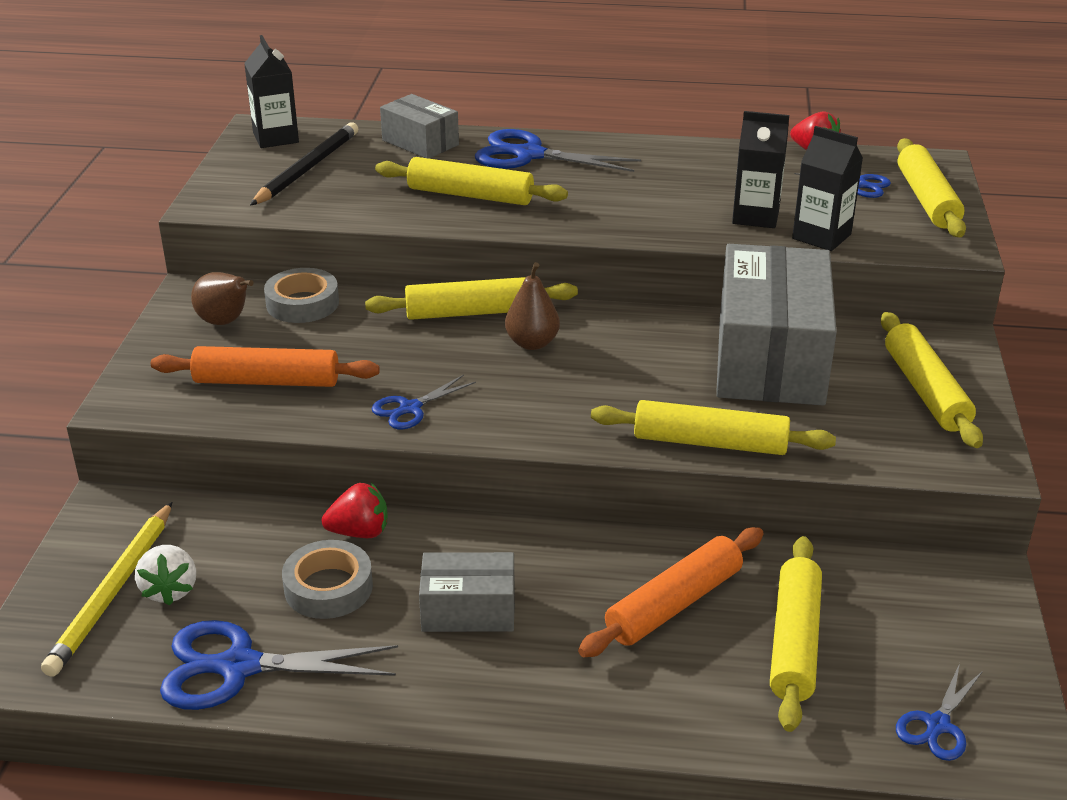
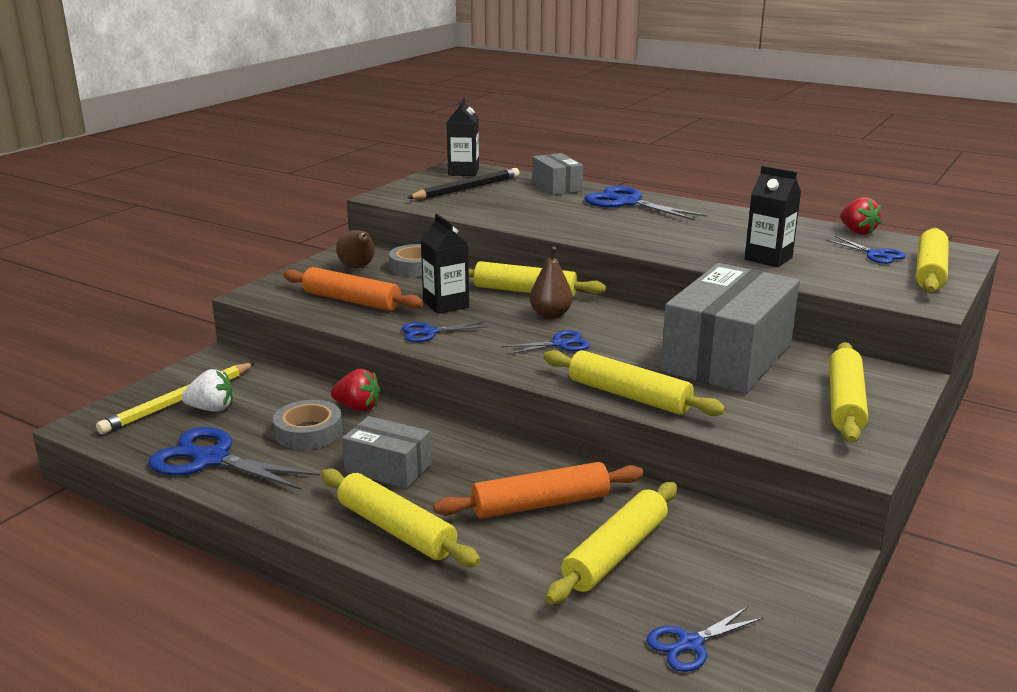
camera: 25 degrees right, 10 degrees down
(170, 590) = (211, 409): white strawberry -> white strawberry turned 105 degrees counterclockwise
(470, 195) = (562, 216): yellow rolling pin -> yellow rolling pin (396, 529)
(578, 386) = (560, 344): none -> blue scissors
(821, 236) = (812, 278): black carton -> black carton (446, 304)

